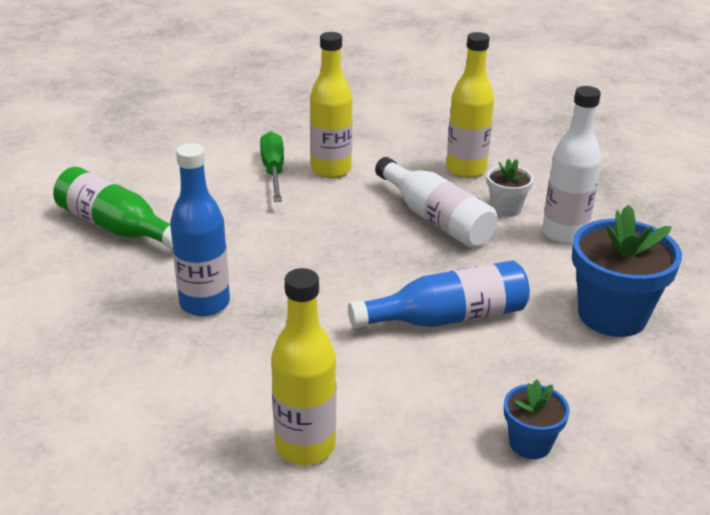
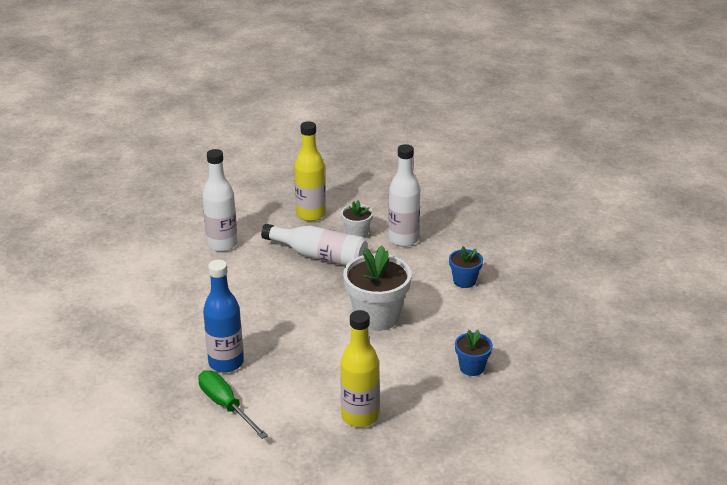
camera: 30 degrees left, 0 degrees up
(117, 227) = (115, 336): green bottle -> none
(273, 171) = (183, 259): green screwdriver -> green screwdriver (226, 405)
(331, 170) = (222, 244): yellow bottle -> white bottle
(447, 318) = (377, 316): blue bottle -> white flower pot
(612, 315) = (464, 281): blue flower pot -> blue flower pot, size x0.53

